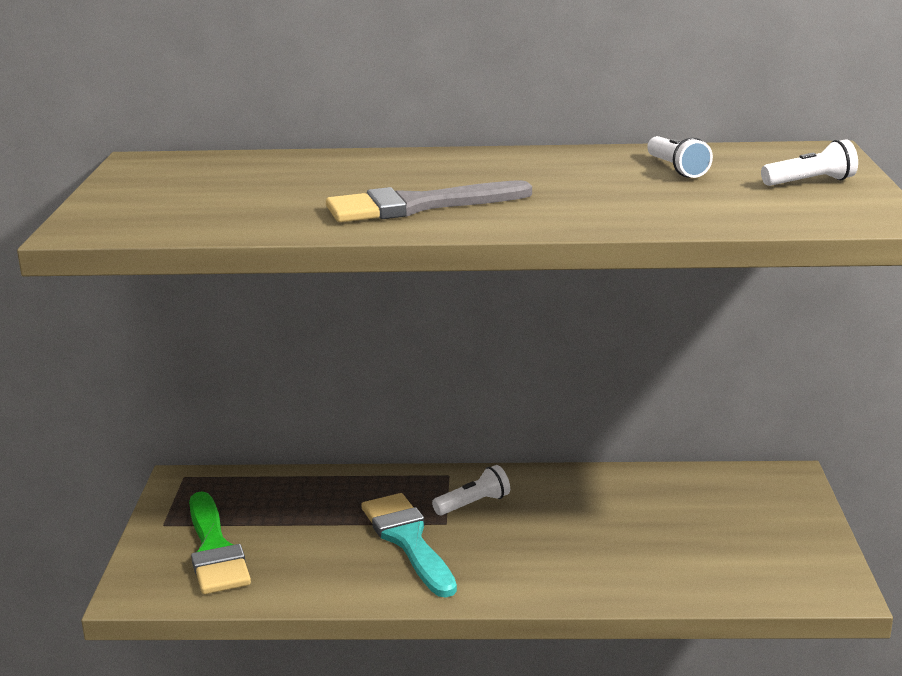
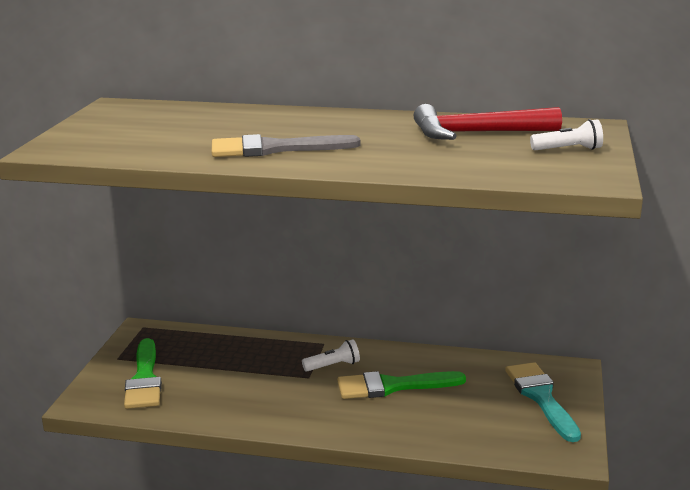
camera: 10 degrees right, 0 degrees up
(408, 540) = (277, 386): turquoise brush -> turquoise brush (541, 397)
(564, 523) = (392, 386): none -> green brush
(676, 169) = (477, 133): white flashlight -> red hammer

